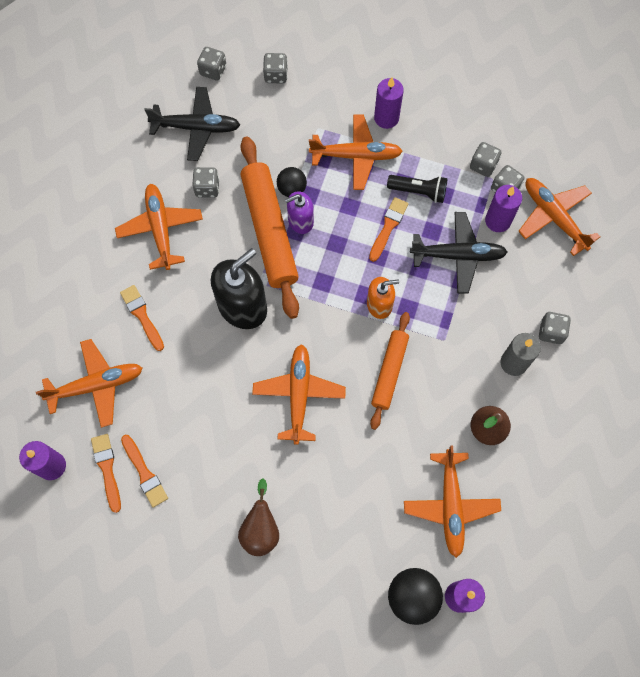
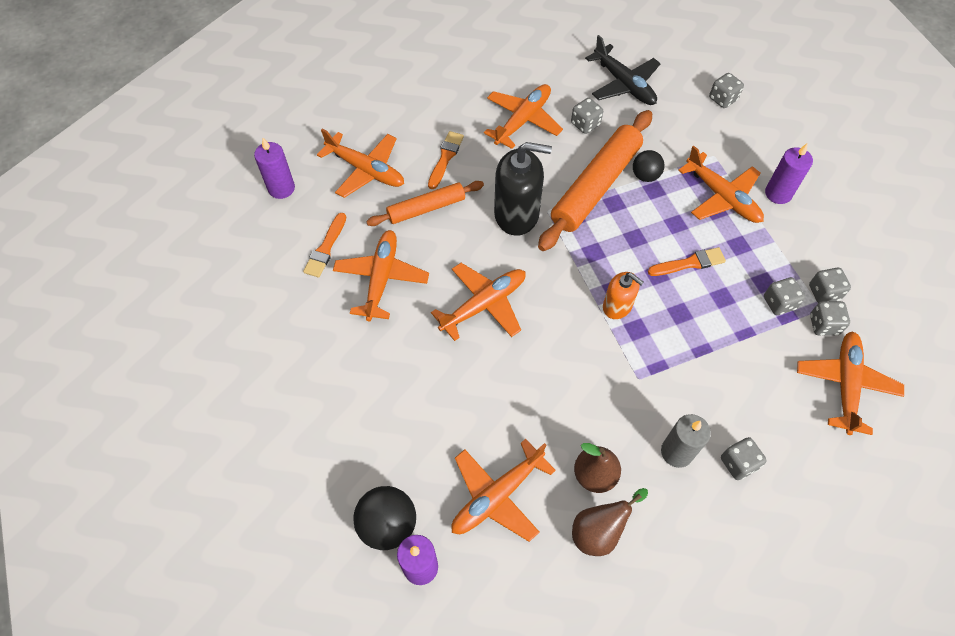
camera: 50 degrees right, 10 degrees down
(107, 469) = (308, 222): orange brush -> none
(211, 451) = (381, 279): none -> orange plane
(213, 70) = (679, 61): grey dice -> grey dice (779, 303)
(261, 529) = (348, 360): brown pear -> brown pear (599, 531)
(300, 221) = (626, 200): purple soap dispenser -> none
(389, 372) = (568, 357): orange rolling pin -> orange rolling pin (426, 208)
(418, 192) = (744, 262): black flashlight -> none
(458, 255) = (723, 333): black plane -> none
(497, 221) = (789, 341): purple candle -> none

